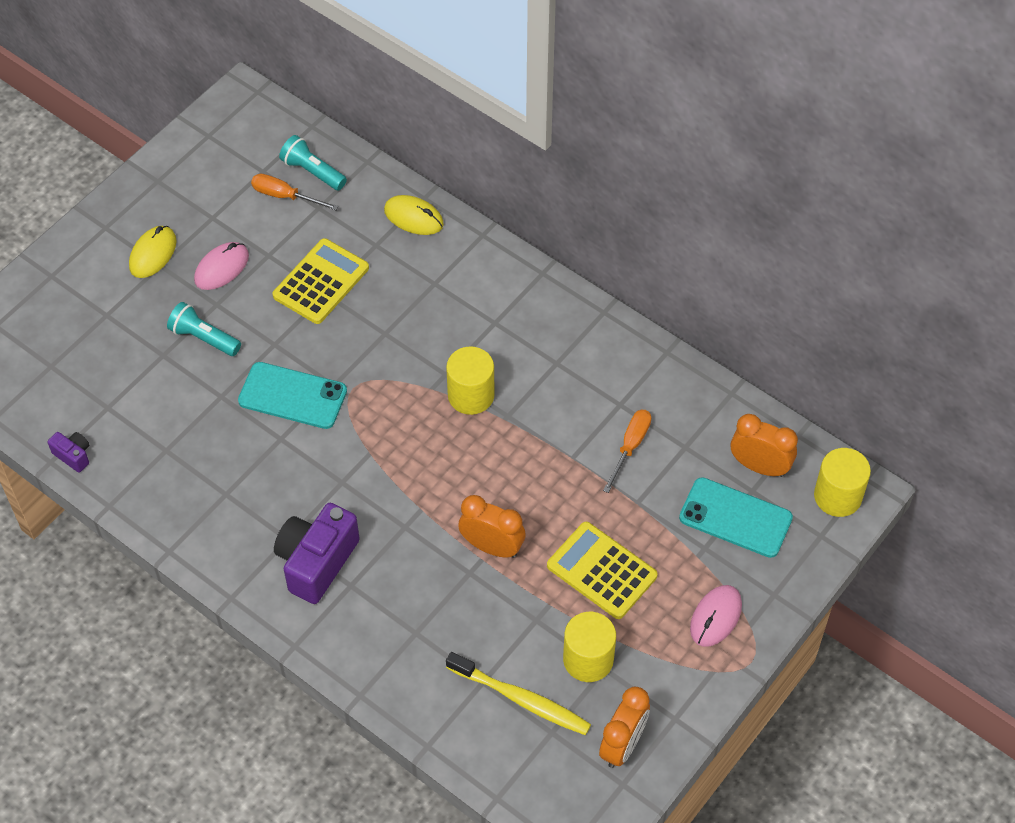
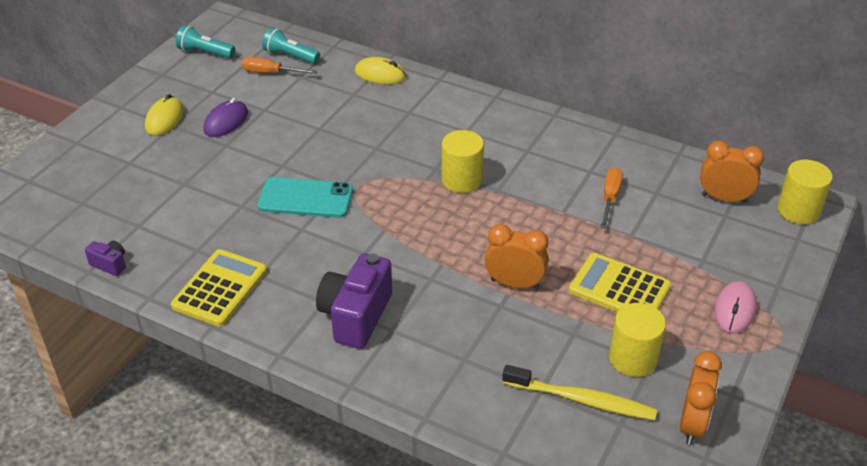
camera: 10 degrees left, 15 degrees down
(204, 338) = (219, 168): turquoise flashlight -> turquoise flashlight (205, 52)
(221, 268) = (226, 122): pink mouse -> purple mouse
(321, 282) = (313, 121): yellow calculator -> yellow calculator (220, 288)
(735, 518) = (720, 236): turquoise phone -> none

